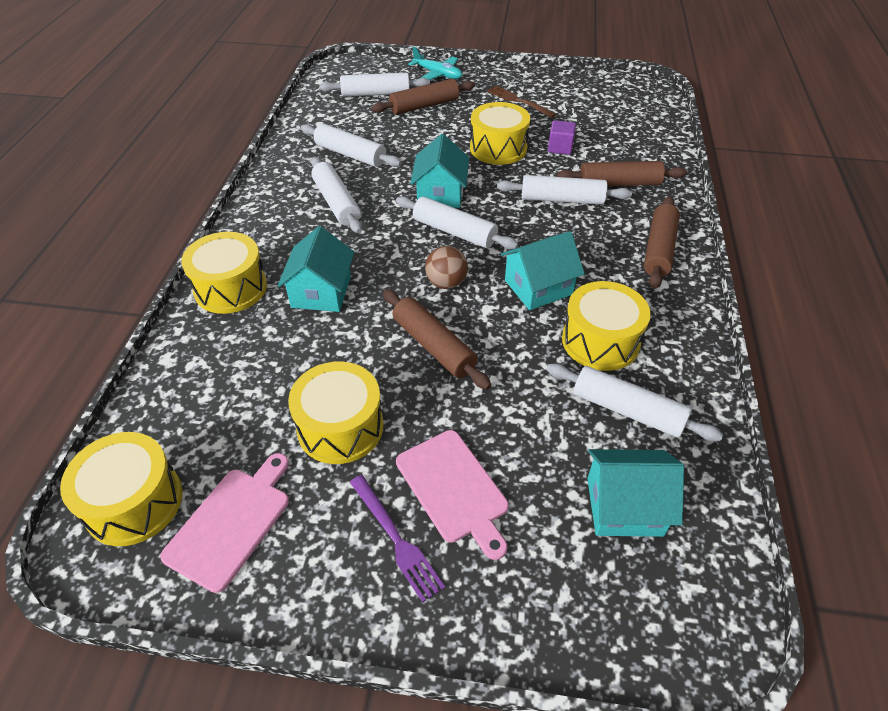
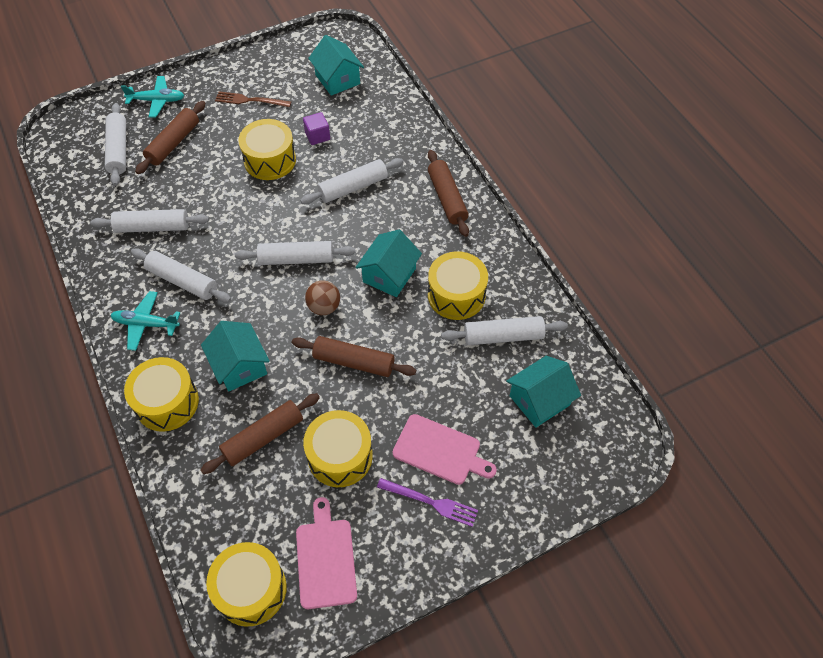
camera: 35 degrees left, 10 degrees up
(275, 220) = (146, 324): none -> turquoise plane
(375, 94) = (118, 150): white rolling pin -> white rolling pin turned 60 degrees counterclockwise
(440, 193) = (258, 229): turquoise house -> turquoise house (337, 79)
(619, 183) = (384, 151): brown rolling pin -> brown rolling pin (263, 437)

